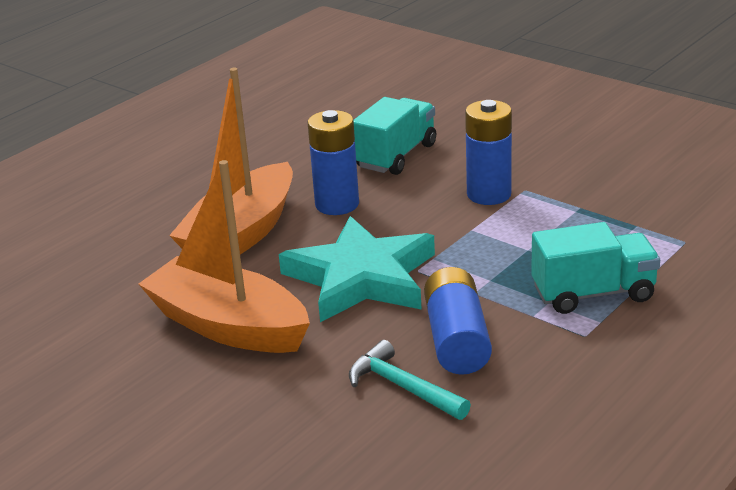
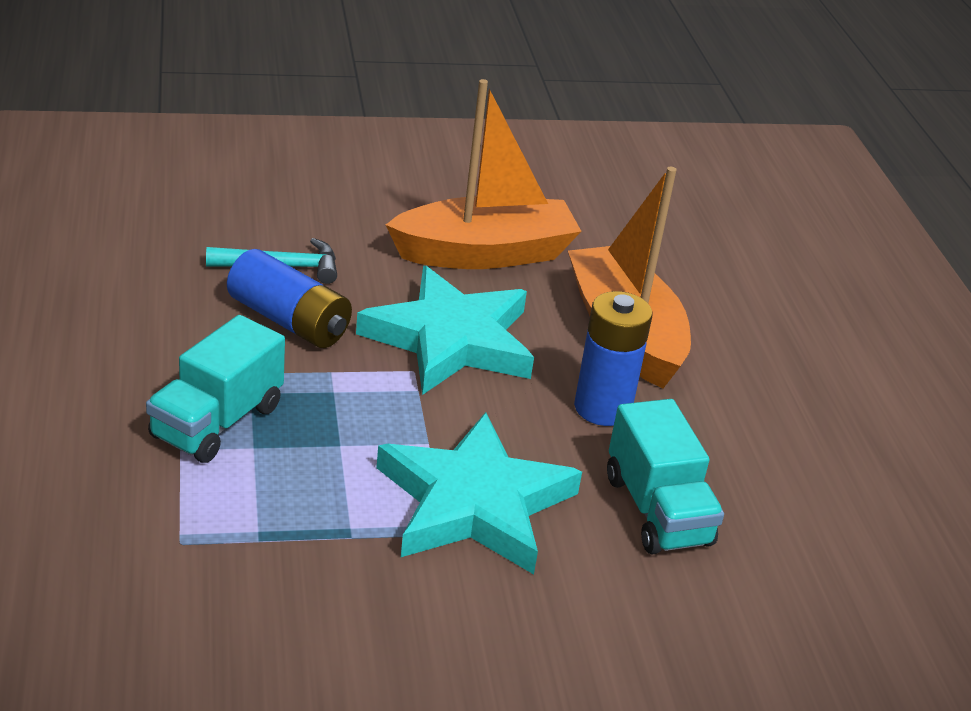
camera: 125 degrees right, 5 degrees up
(489, 194) = (474, 503): blue battery -> turquoise star

